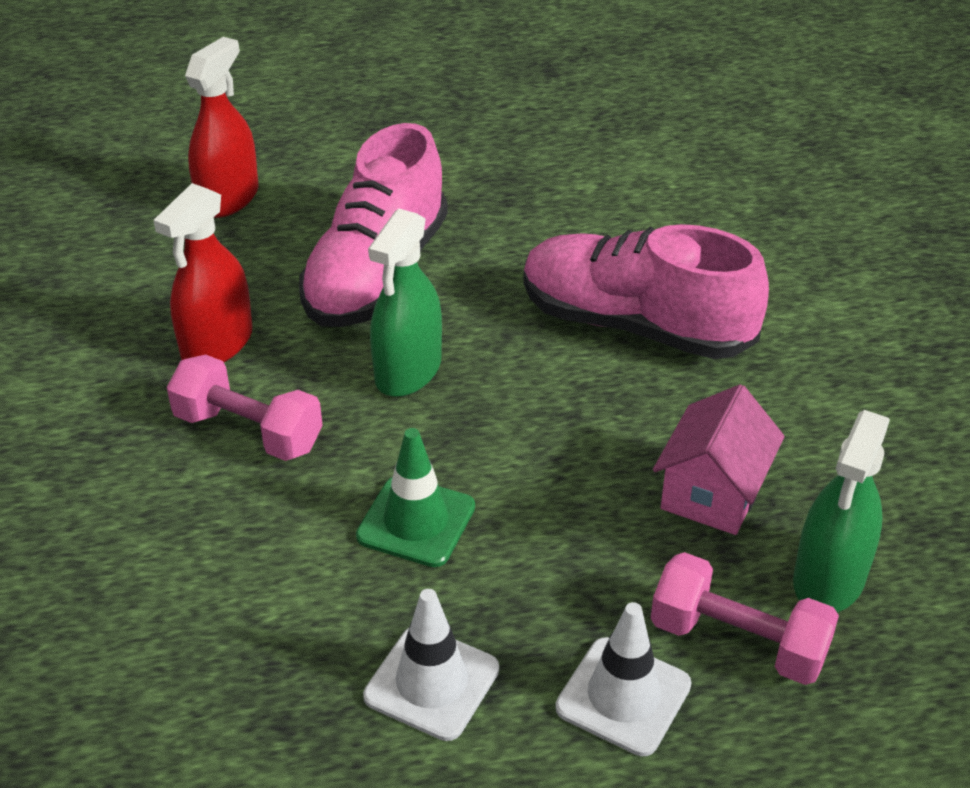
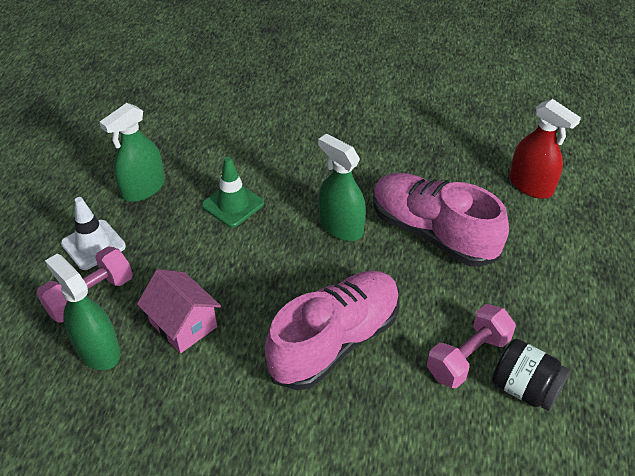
camera: 110 degrees right, 5 degrees up
(217, 344) = (394, 161): red spray bottle -> none
(248, 431) = (323, 162): pink dumbbell -> pink dumbbell (468, 357)
(432, 683) = (143, 188): white traffic cone -> green spray bottle
(602, 168) = (524, 388): none -> black jar

